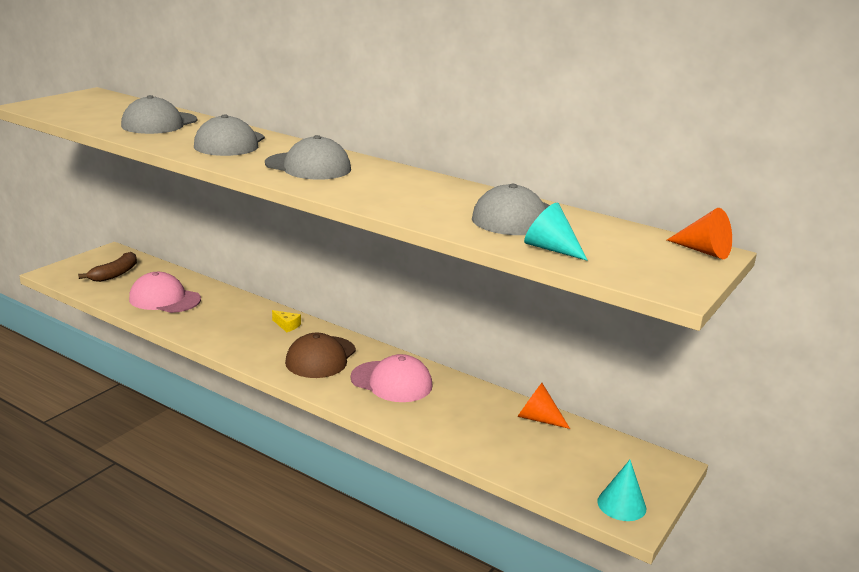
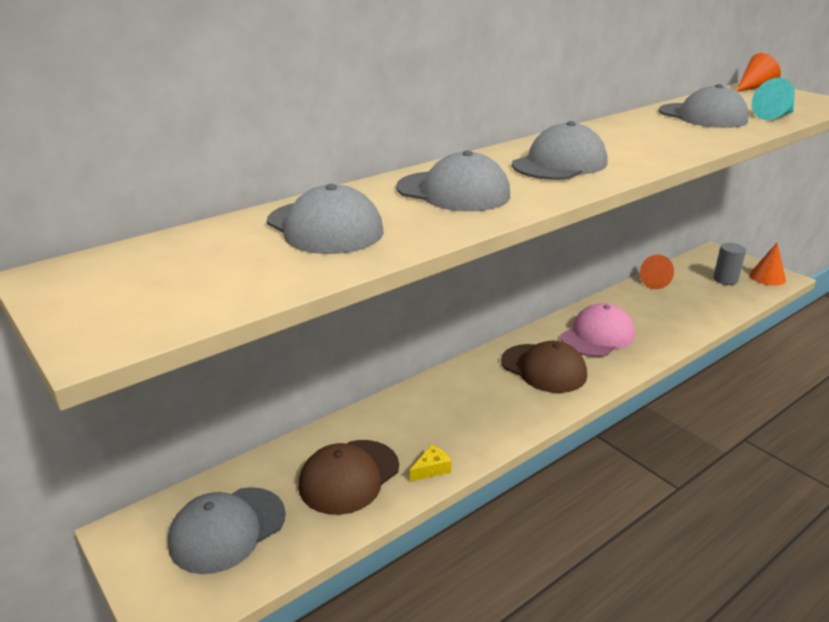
camera: 70 degrees left, 5 degrees up
(115, 274) = (227, 529): brown banana -> grey cap
(164, 299) = (349, 476): pink cap -> brown cap
(287, 325) = (463, 382): yellow cheese -> yellow cheese (431, 469)
(585, 468) = (725, 279): none -> grey cylinder
(621, 504) = (767, 277): turquoise cone -> orange cone

